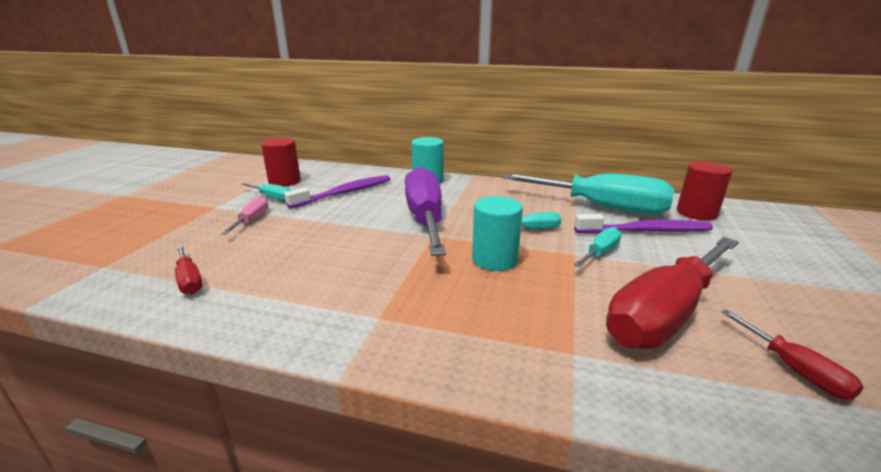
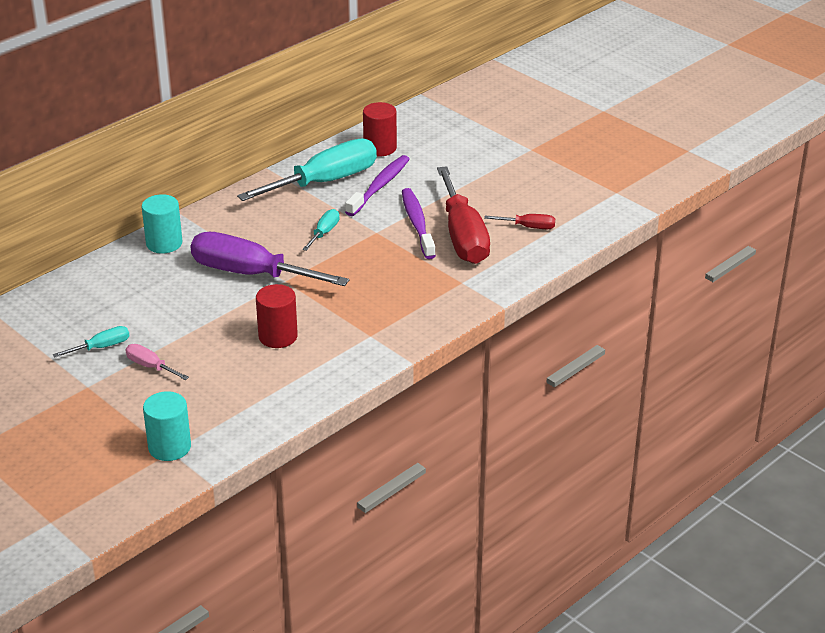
camera: 60 degrees left, 10 degrees up
(189, 280) = (243, 407): red screwdriver -> none
(284, 181) = (57, 332): red cylinder -> red cylinder (278, 336)
(344, 193) = (139, 302): purple toothbrush -> purple toothbrush (417, 224)
(494, 260) = (350, 267): turquoise cylinder -> turquoise cylinder (169, 447)
(600, 253) = (386, 221): turquoise screwdriver -> none

